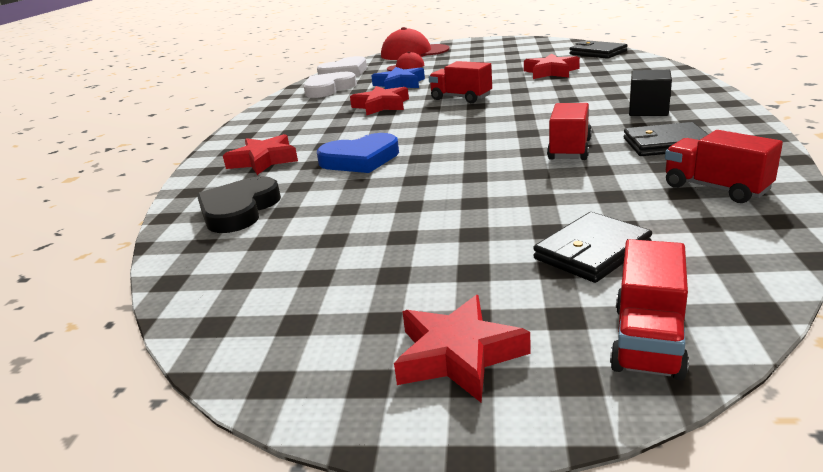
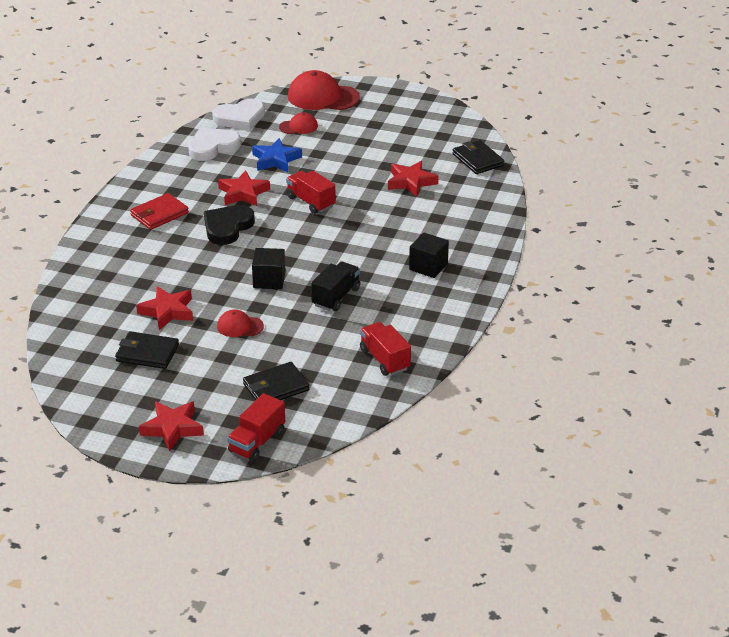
camera: 10 degrees right, 10 degrees up
(239, 210) = (98, 297): black heart -> black heart (227, 227)
(264, 160) = (127, 245): red star -> red star (167, 311)
(293, 133) = (159, 214): none -> red wallet
(360, 159) = (194, 265): blue heart -> none
(467, 198) = (240, 326): none -> red cap
(468, 153) = (269, 280): none -> black cube
(569, 149) = (336, 297): red truck -> black truck
(666, 144) = (400, 310): black wallet -> black wallet (147, 353)

